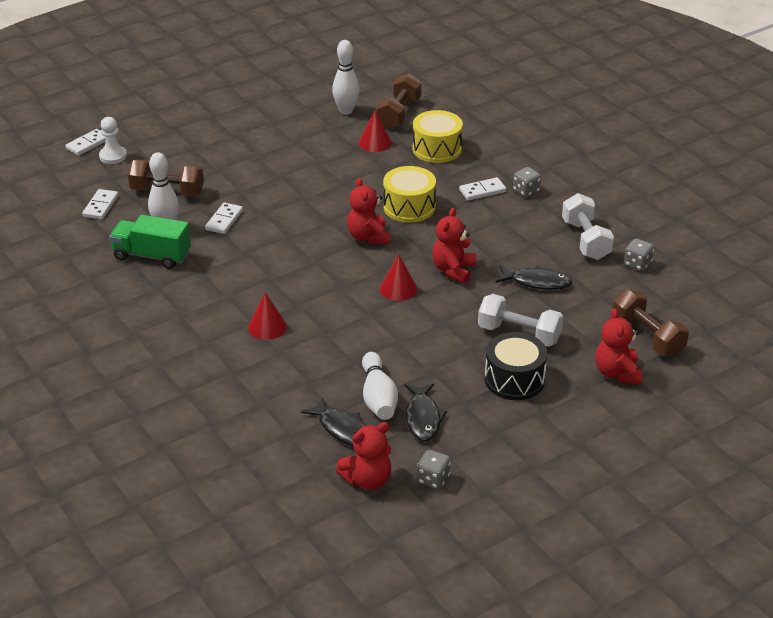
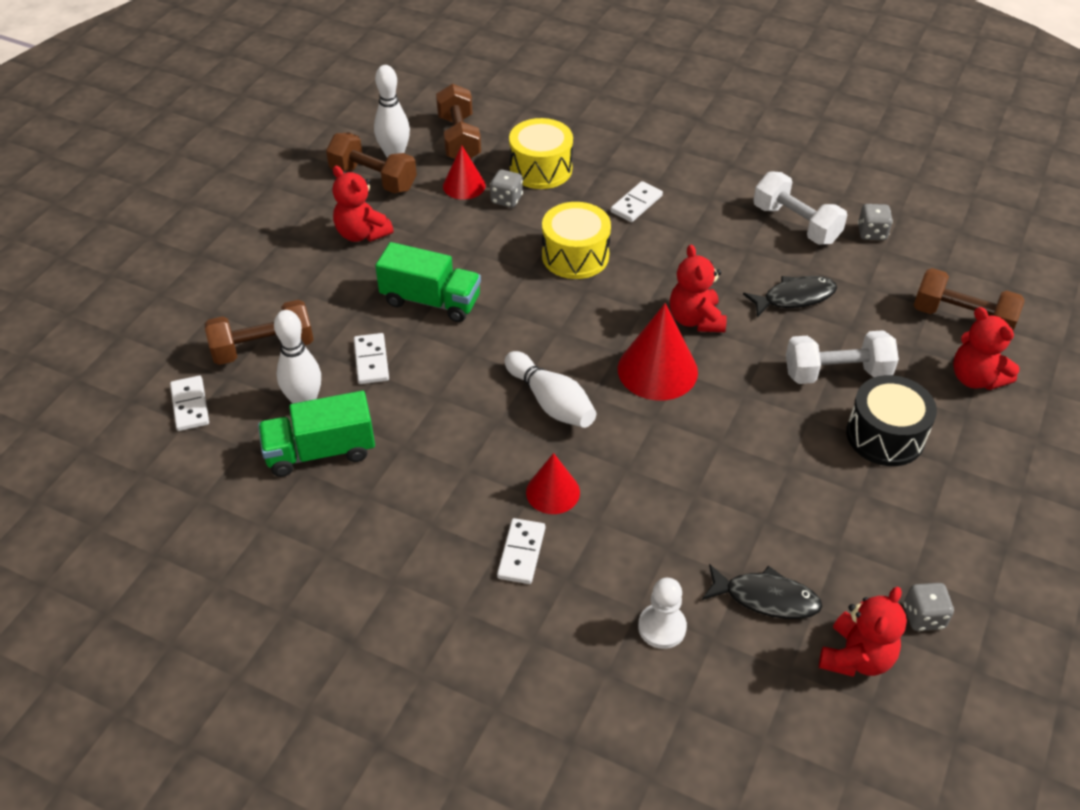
camera: 30 degrees left, 10 degrees up
(88, 144) = (97, 319): white domino -> white domino (521, 553)
(113, 156) = (147, 324): white pawn -> white pawn (662, 627)
(290, 200) = (431, 301): none -> green truck
(319, 120) = (373, 179): none -> brown dumbbell
(368, 237) = (564, 314): red teddy bear -> red teddy bear (362, 233)
(378, 397) = (765, 532): white bowling pin -> white bowling pin (551, 402)
(398, 289) = (657, 370): red cone -> red cone, size x1.62
(423, 418) = (838, 536): black fish -> none
(526, 191) = (682, 187): grey dice -> grey dice (506, 199)

